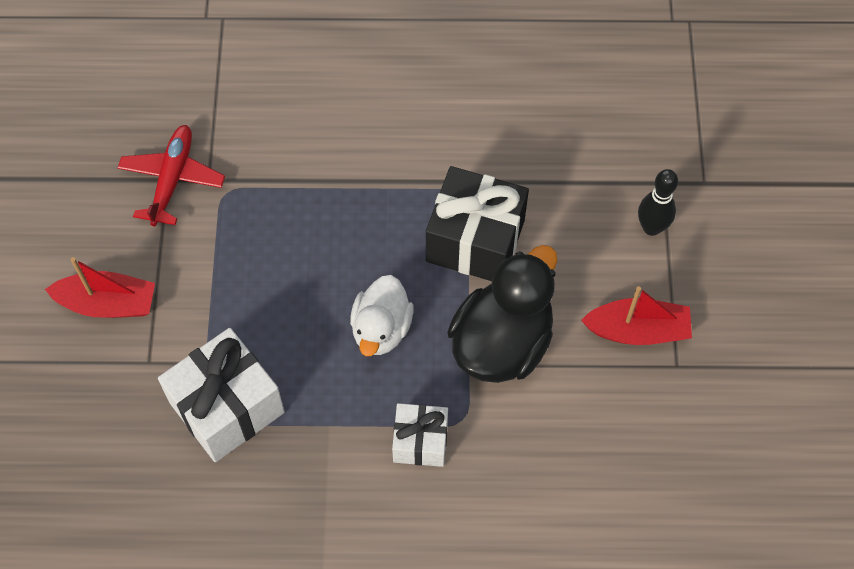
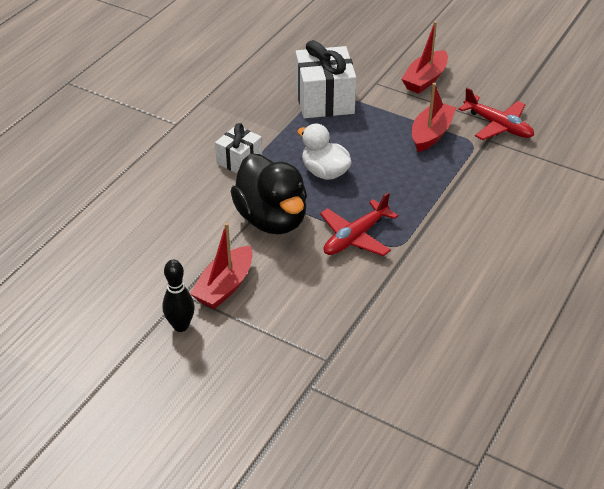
camera: 120 degrees right, 20 degrees down
(232, 245) = (431, 134): none -> red boat
(475, 241) = (355, 237): black gift -> red plane
(651, 227) = (295, 334): black bowling pin -> black bowling pin (181, 326)

